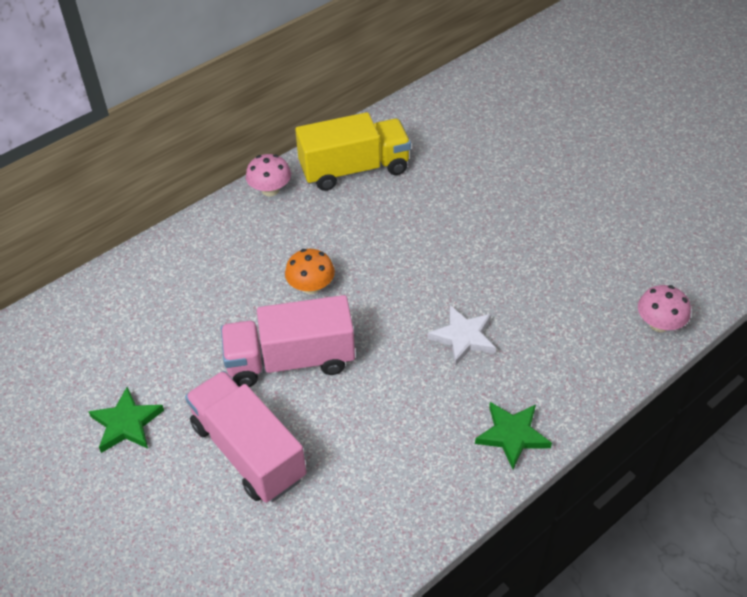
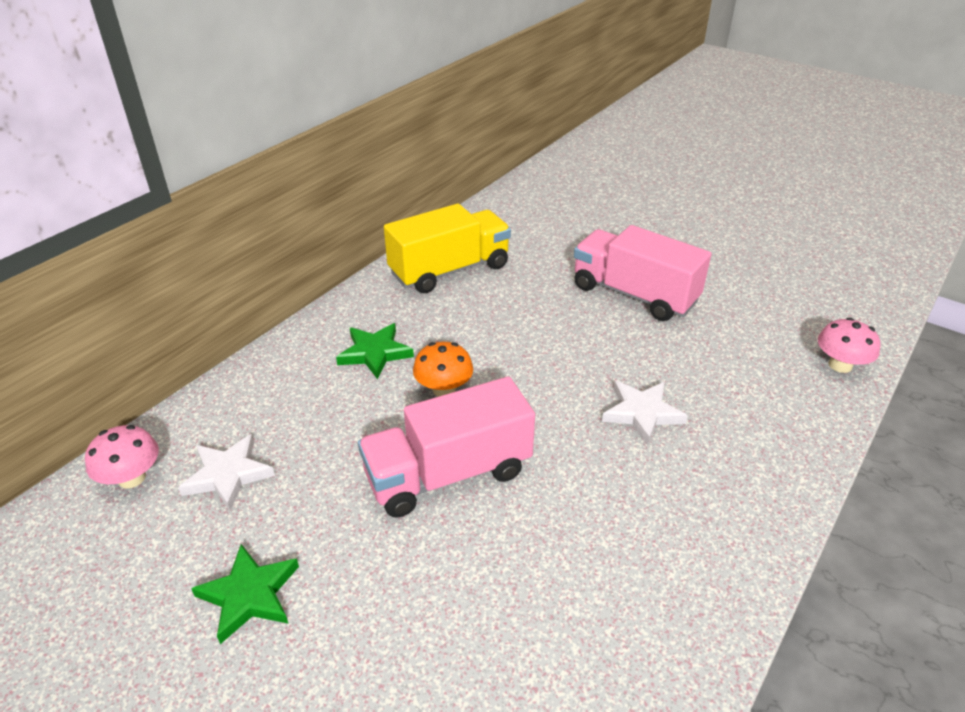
camera: 15 degrees left, 10 degrees down
(130, 330) = (228, 474): none -> white star
(248, 451) = (431, 598): pink truck -> pink truck (634, 294)
(270, 190) = (362, 301): pink mushroom -> pink mushroom (131, 478)
(512, 435) = (751, 510): green star -> green star (375, 353)

